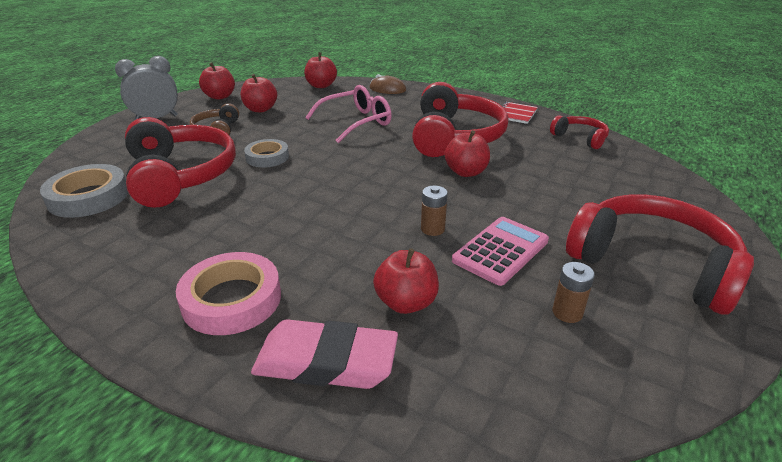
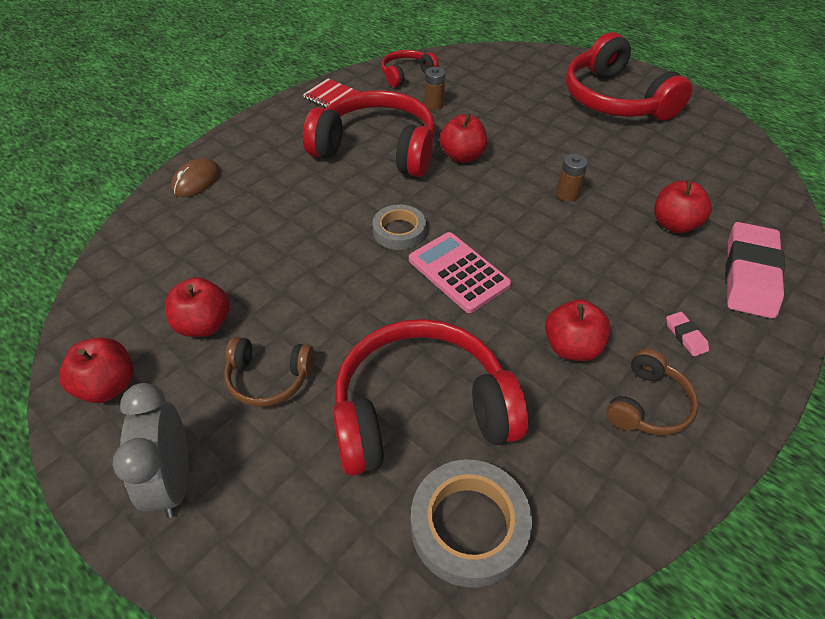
camera: 80 degrees left, 15 degrees up
(157, 272) = (648, 404): none -> brown headphones
(232, 299) = (685, 336): pink tape -> pink eraser
(267, 157) = (386, 314): grey tape -> grey tape (399, 231)
(321, 86) = (137, 248): red apple -> red apple (572, 347)
(355, 122) = (303, 222): pink glasses -> none
(501, 251) = (601, 163): pink calculator -> pink calculator (458, 272)
(567, 312) = (674, 149): brown battery -> brown battery (434, 104)
(652, 264) = (615, 99): red headphones -> red headphones turned 75 degrees counterclockwise

